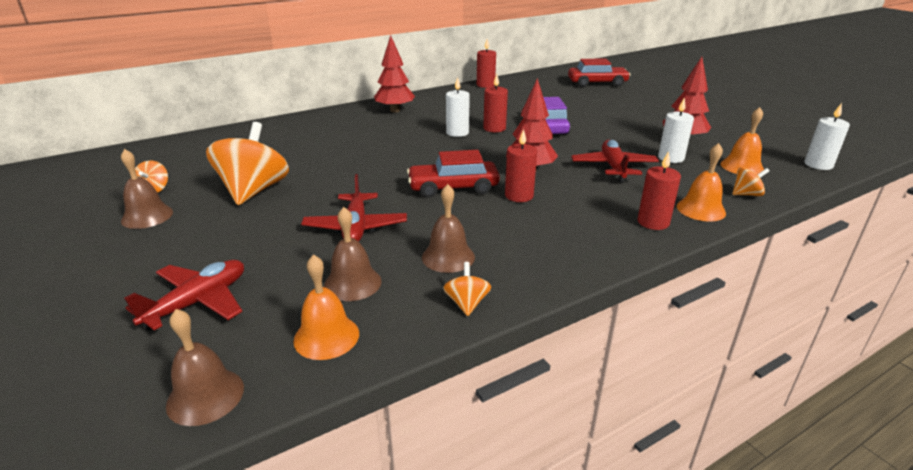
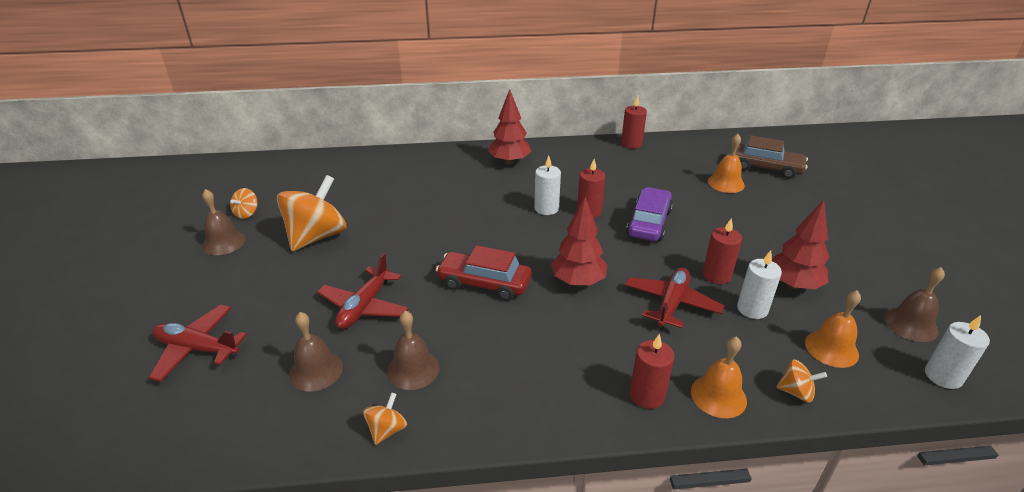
camera: 25 degrees right, 5 degrees up
(198, 302) = (197, 349): red plane -> red plane turned 135 degrees counterclockwise
(205, 396) = (142, 444): brown bell -> brown bell (911, 324)
(326, 336) = (257, 421): orange bell -> orange bell (726, 183)
(519, 196) = (538, 313): red candle -> red candle (716, 275)
(597, 83) = (765, 168): red car -> brown car

